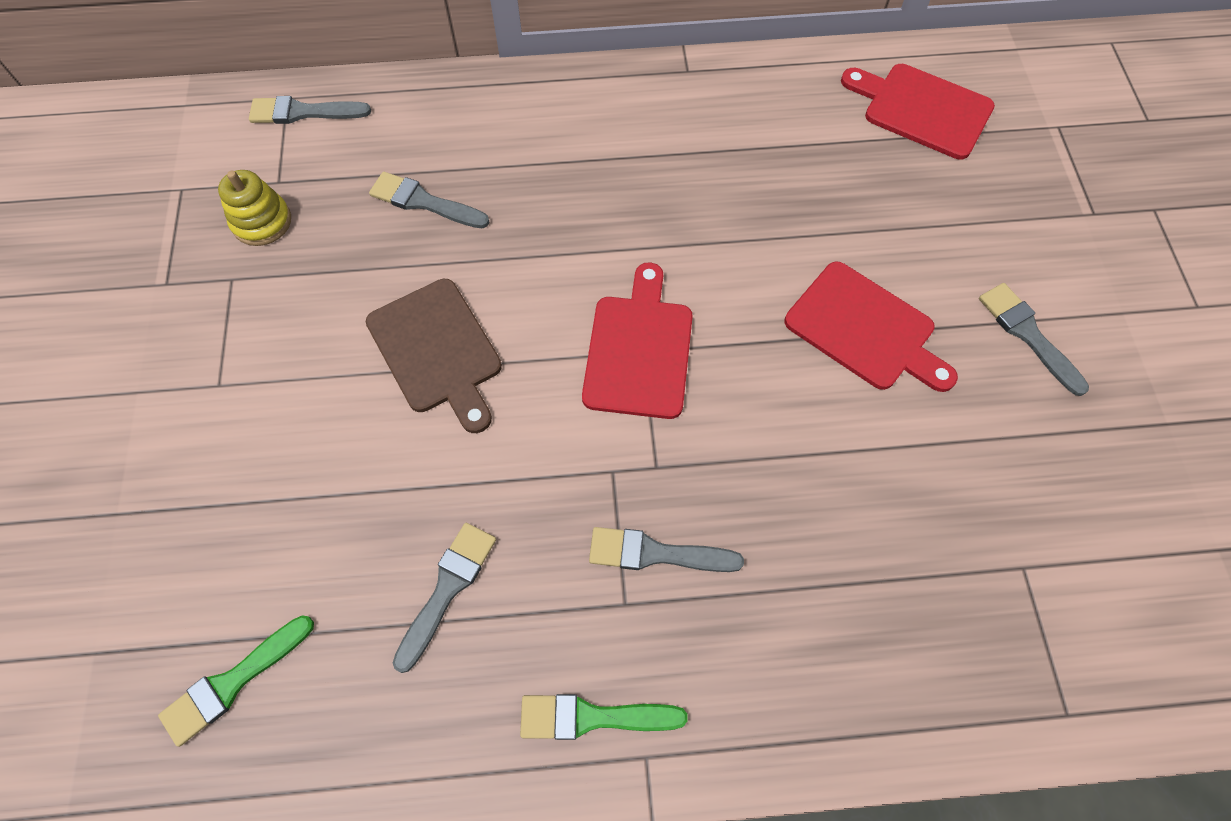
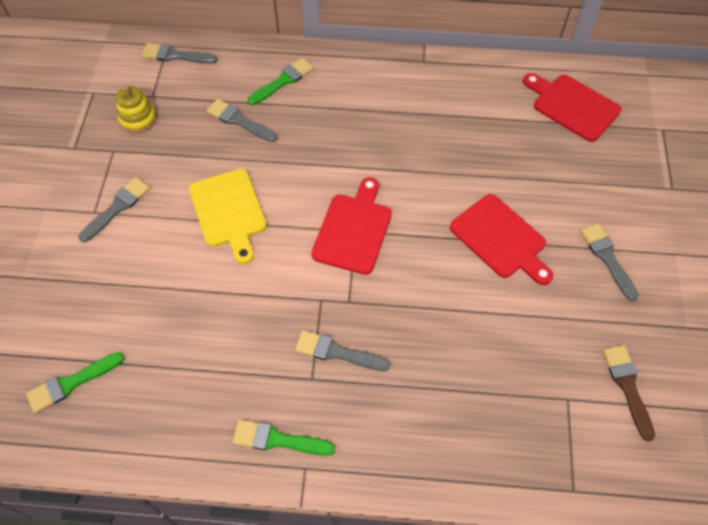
camera: 10 degrees right, 5 degrees down
(437, 351) = (228, 212): brown cutting board -> yellow cutting board
(447, 589) = (206, 352): grey brush -> grey brush (117, 207)
(480, 130) = (283, 81): none -> green brush
(1106, 531) = (627, 386): none -> brown brush

